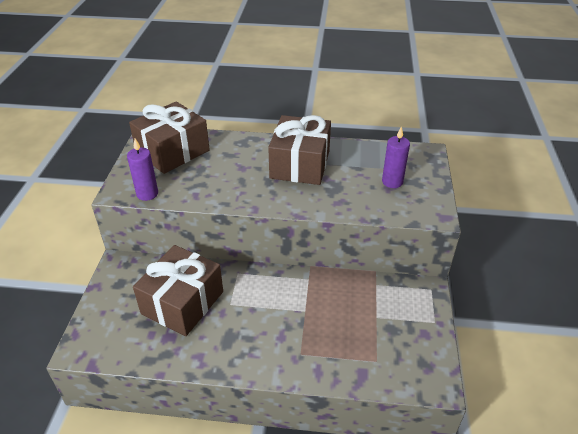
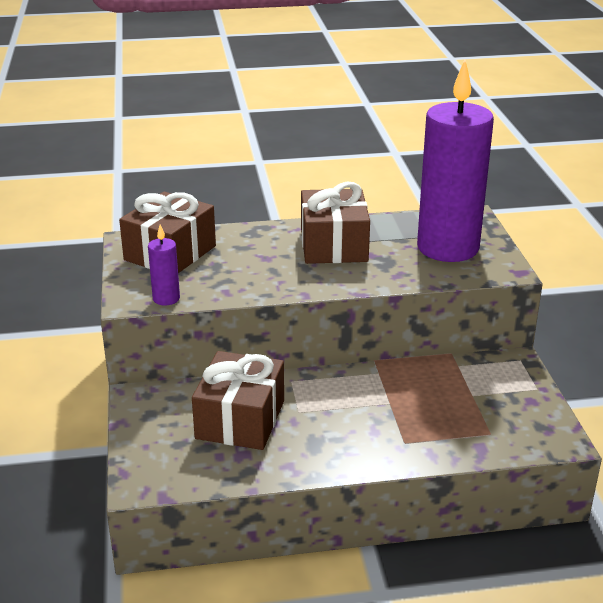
camera: 15 degrees left, 10 degrees down
(392, 182) = (447, 248): purple candle -> purple candle, size x2.49

